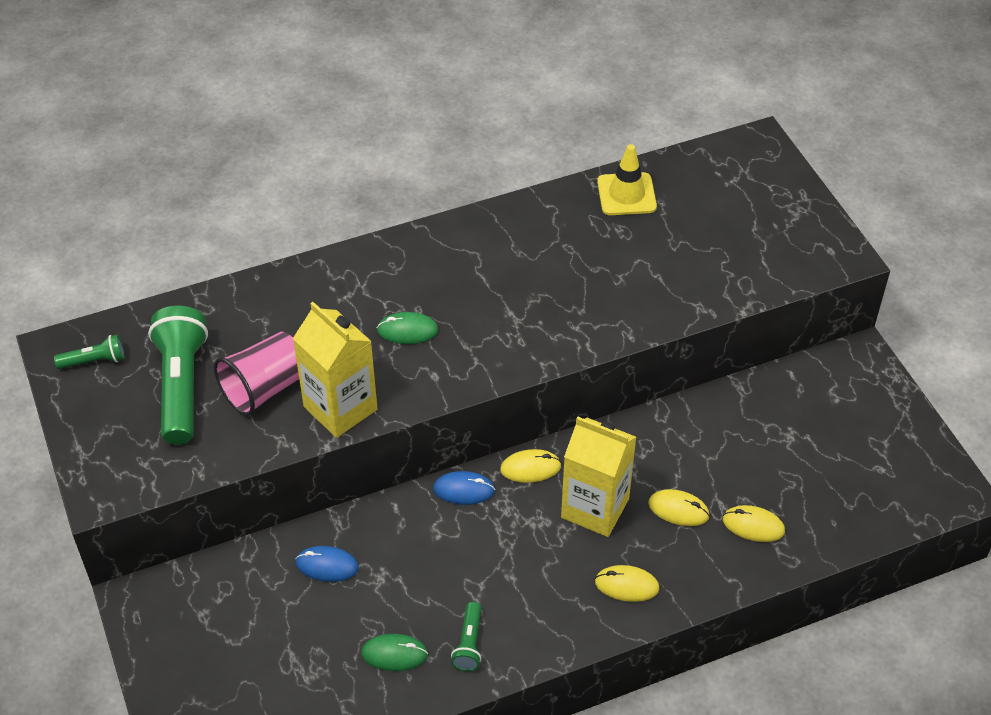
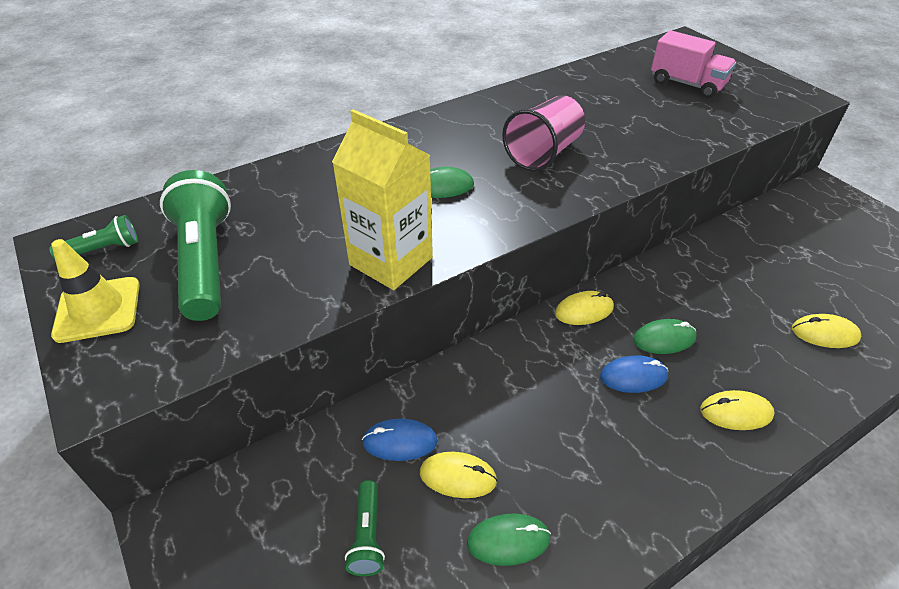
camera: 10 degrees left, 5 degrees down
(265, 388) = (302, 252): pink cup -> pink cup (543, 153)
(464, 490) = (525, 340): blue mouse -> blue mouse (633, 376)
(469, 644) = (593, 511): green flashlight -> green flashlight (368, 535)
(595, 508) = (664, 339): yellow carton -> green mouse
(626, 194) = (600, 76): yellow traffic cone -> yellow traffic cone (98, 309)
(678, 509) = (745, 329): yellow mouse -> yellow mouse (458, 476)
(720, 219) = (687, 84): none -> pink truck

